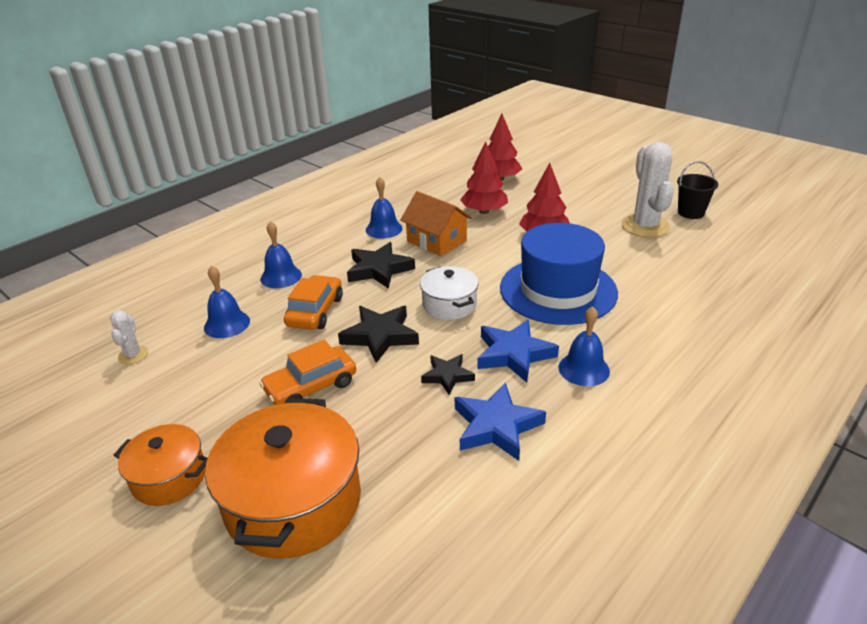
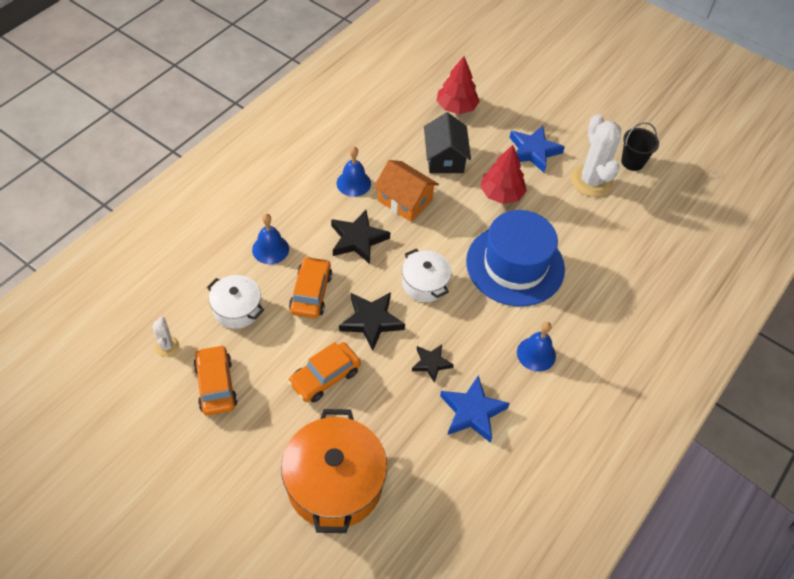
camera: 10 degrees left, 20 degrees up
(169, 477) = (238, 466): orange pot -> none
(175, 392) = (216, 385): none -> orange car
(227, 324) = (237, 309): blue bell -> white pot
(484, 211) = (445, 158): red tree -> black house
(514, 354) = (481, 339): blue star -> blue star (533, 151)

